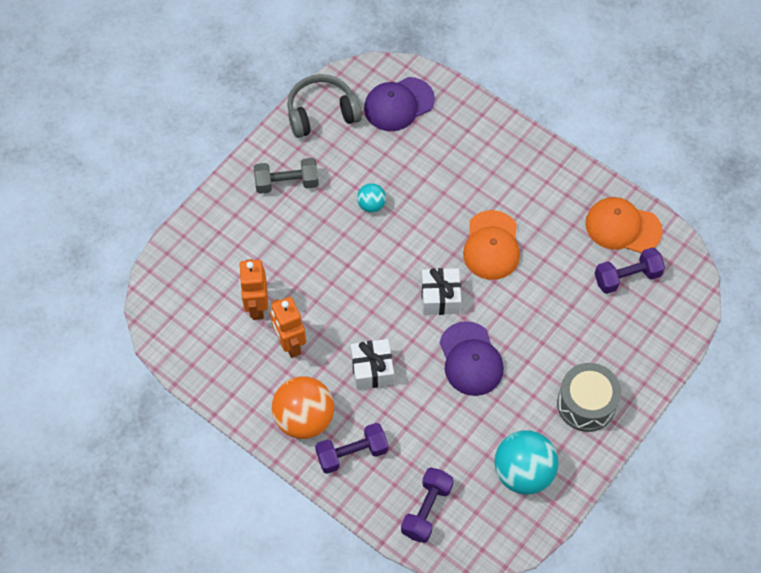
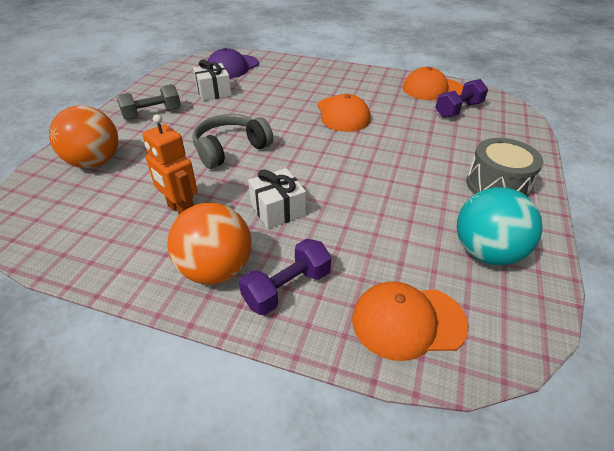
camera: 20 degrees left, 20 degrees down
(222, 252) = (95, 162): none -> orange ball
(256, 306) = (137, 191): orange robot -> none
(322, 113) = (173, 79): grey headphones -> grey headphones (230, 149)
(371, 205) = (231, 112): turquoise ball -> none
(426, 510) = (408, 321): purple dumbbell -> orange cap
(440, 297) = (318, 149): white gift -> white gift (214, 92)
(470, 359) = (370, 180): purple cap -> none

